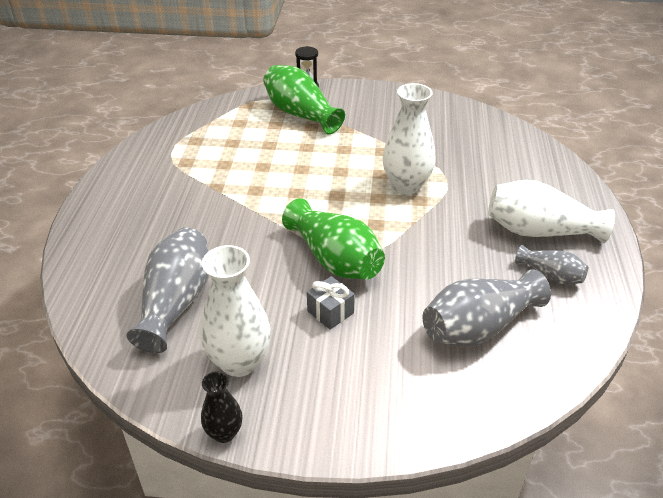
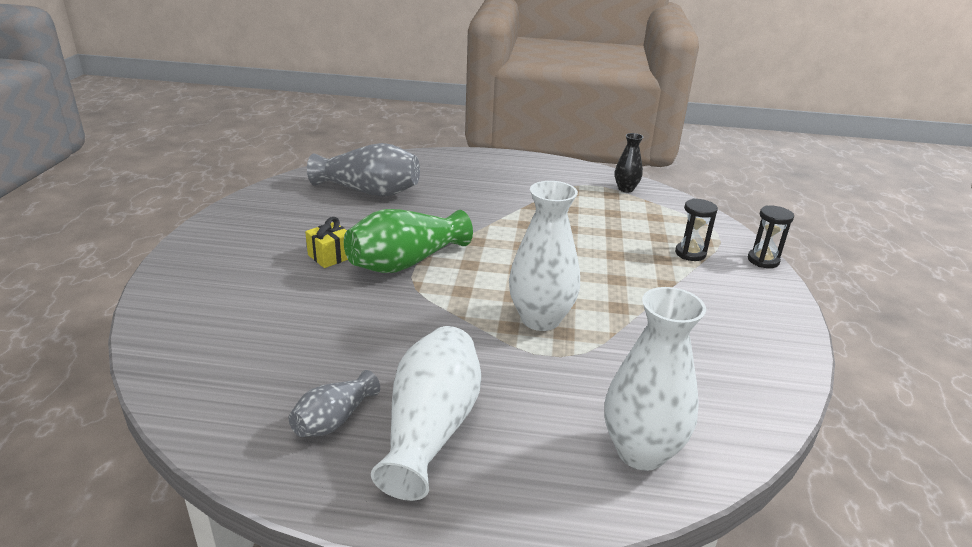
camera: 90 degrees right, 10 degrees down
(224, 433) = (224, 210): black vase -> black vase (625, 189)
(239, 362) = (290, 215): white vase -> white vase (641, 452)
(300, 114) = (690, 253): green vase -> black hourglass
(330, 312) = (330, 256): grey gift -> yellow gift
(478, 327) = (270, 342): grey vase -> none

